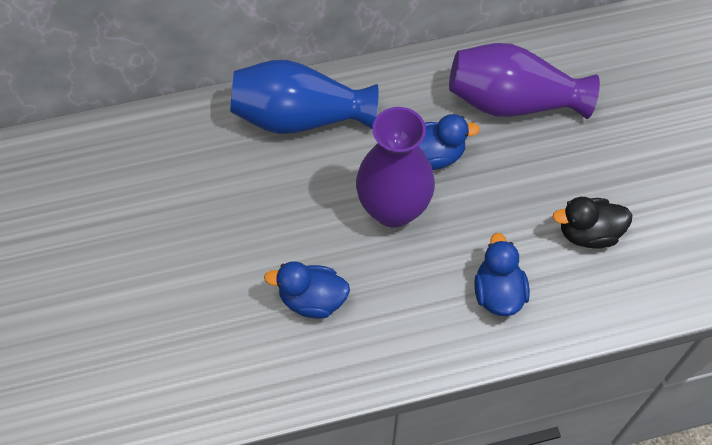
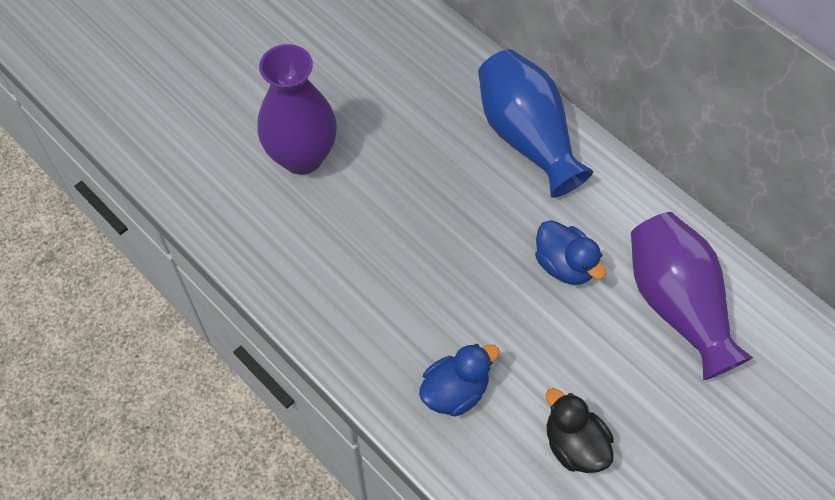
camera: 60 degrees right, 0 degrees up
(312, 300) = (352, 241): blue duck -> none
(393, 209) = (484, 259): purple vase -> purple vase (302, 156)

